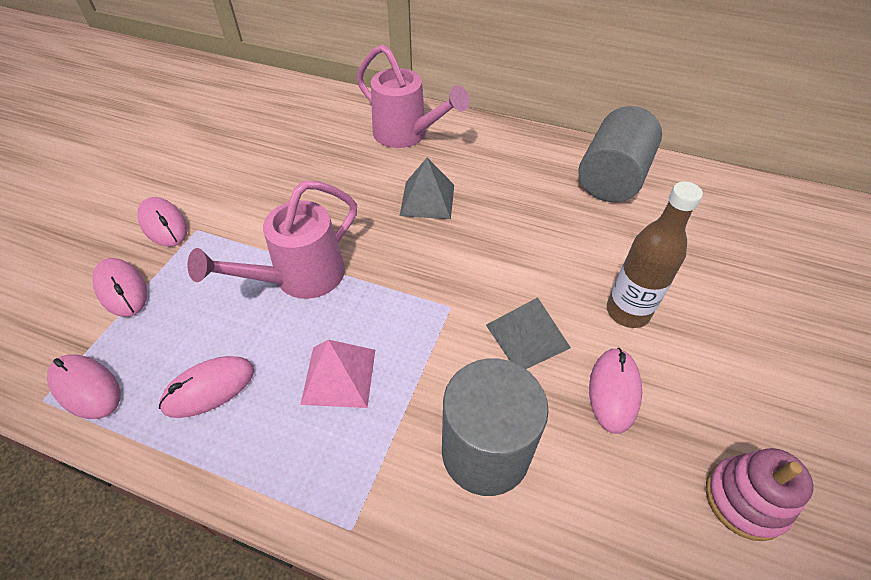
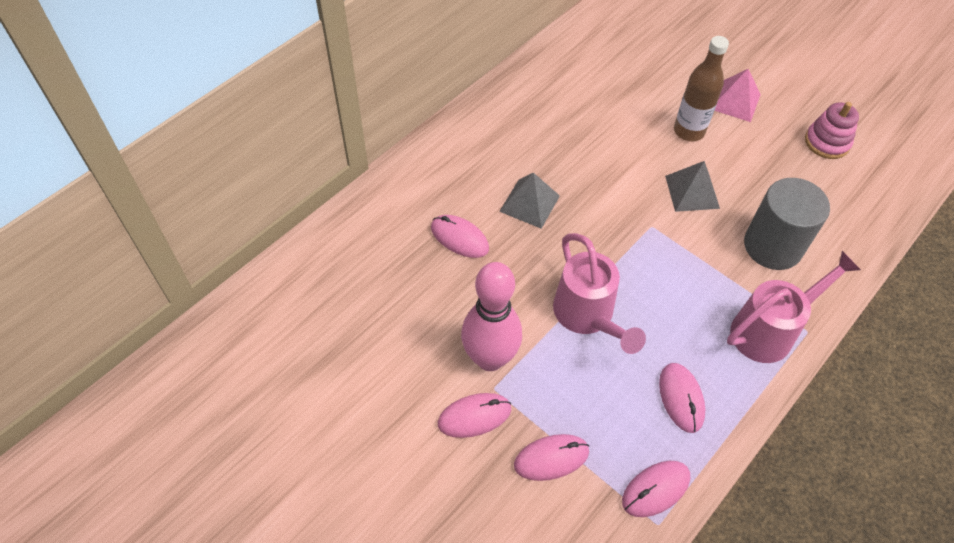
camera: 70 degrees left, 5 degrees up
(229, 218) = (490, 358): none -> pink bowling pin
(339, 376) = (694, 311): pink pyramid -> pink pyramid (735, 101)
(406, 134) = (430, 191): pink watering can -> pink watering can (769, 330)
(612, 178) = (556, 79): grey cylinder -> none
(614, 391) = (747, 166): pink mouse -> pink mouse (459, 238)

